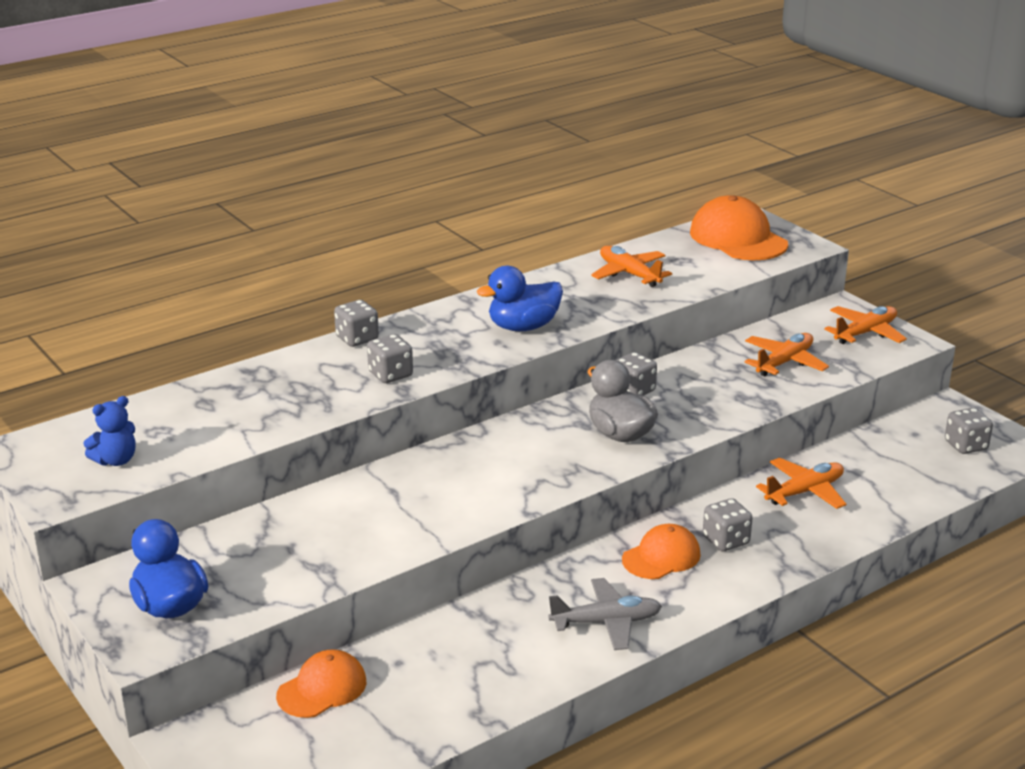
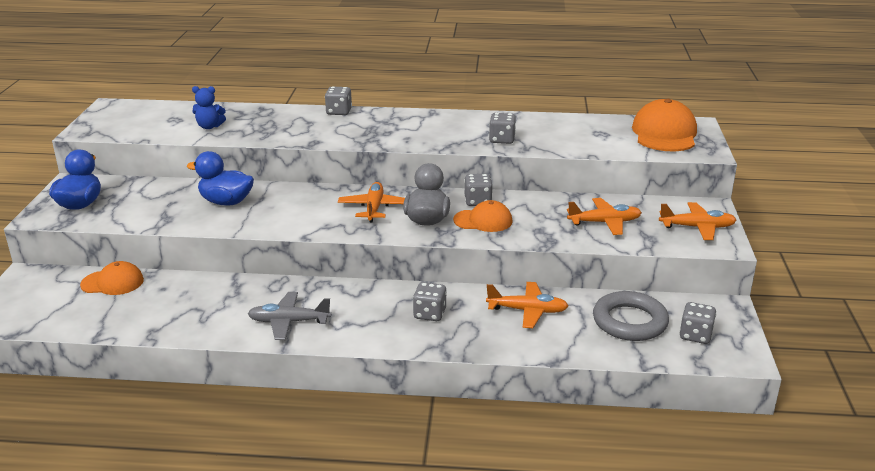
camera: 40 degrees right, 0 degrees up
(116, 460) = (134, 125): blue teddy bear -> blue teddy bear (209, 126)
(390, 375) = (321, 133): grey dice -> grey dice (502, 140)
(523, 327) = (435, 135): blue duck -> blue duck (226, 202)
(606, 622) = (289, 322): grey plane -> grey plane turned 150 degrees clockwise
(629, 274) = (552, 130): orange plane -> orange plane (374, 208)
(661, 557) = (377, 304): orange cap -> orange cap (483, 220)
(900, 459) = (629, 321): none -> grey ring

